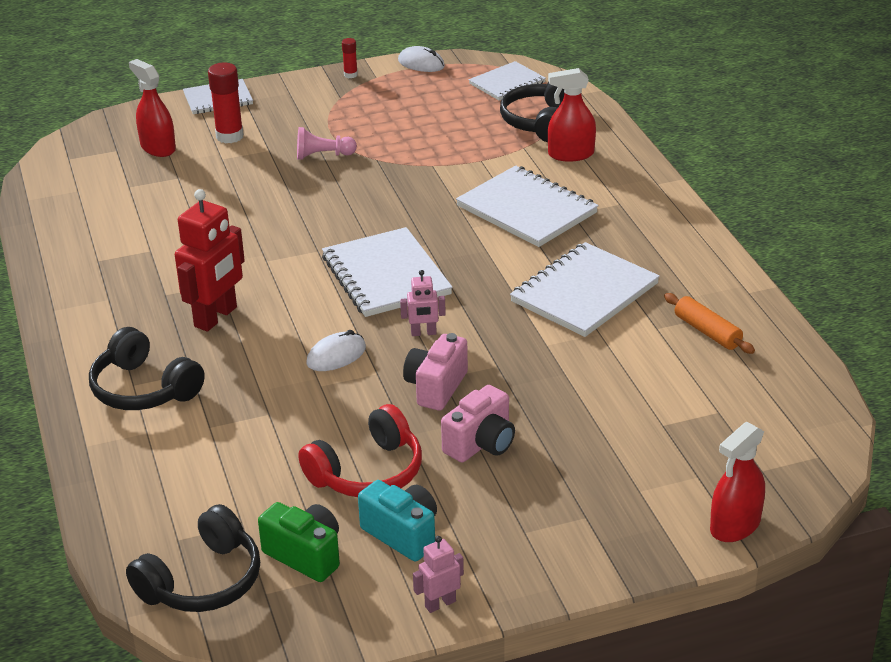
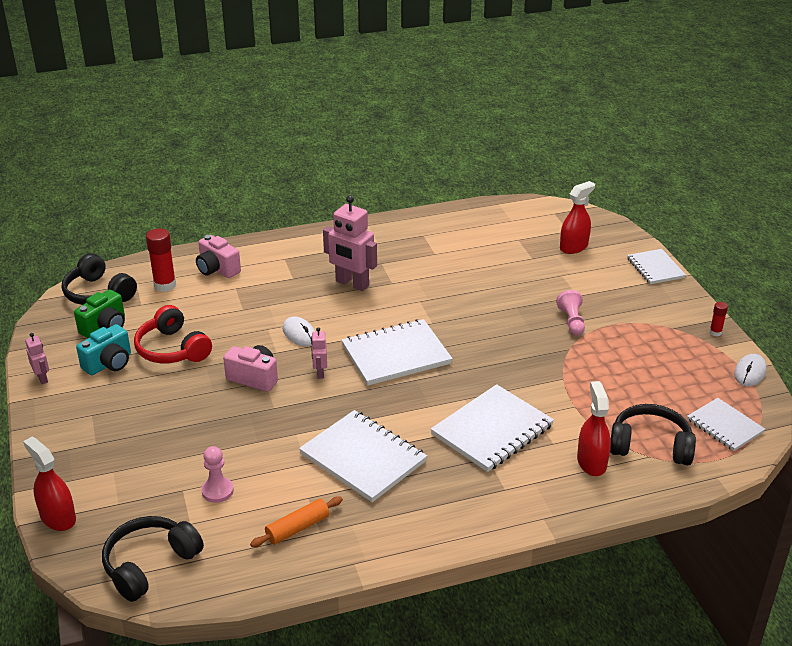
camera: 90 degrees right, 0 degrees up
(143, 389) = (278, 262): black headphones -> black headphones (150, 564)
(216, 317) = (352, 284): red robot -> pink robot
(229, 136) = (596, 276): red glue stick -> red glue stick (165, 285)
(481, 444) = (186, 397): pink camera -> pink camera (217, 269)
(659, 396) = (217, 491): none -> pink pawn

